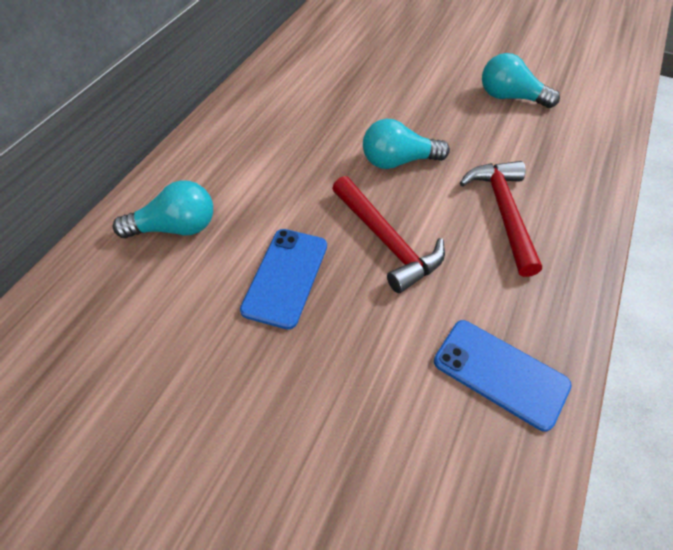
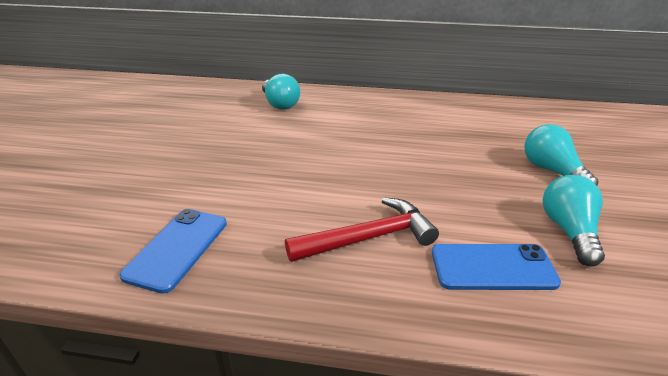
camera: 75 degrees right, 20 degrees down
(285, 277) = (252, 143): blue phone -> blue phone (492, 267)
(387, 242) = (300, 177): red hammer -> none
(398, 161) = (398, 171): turquoise light bulb -> turquoise light bulb (552, 171)

